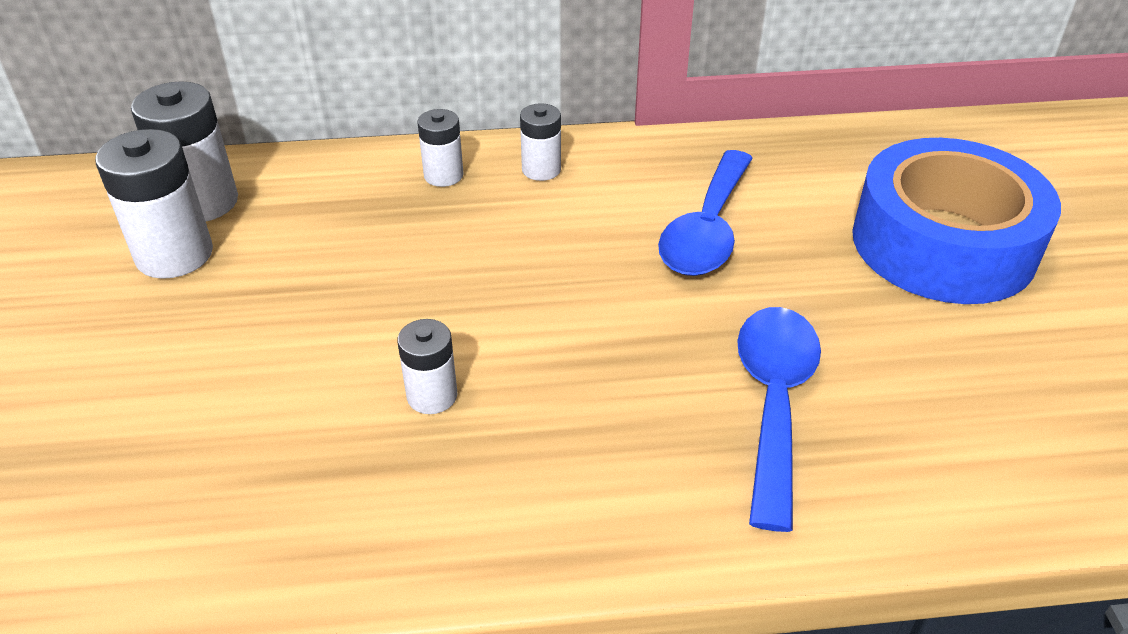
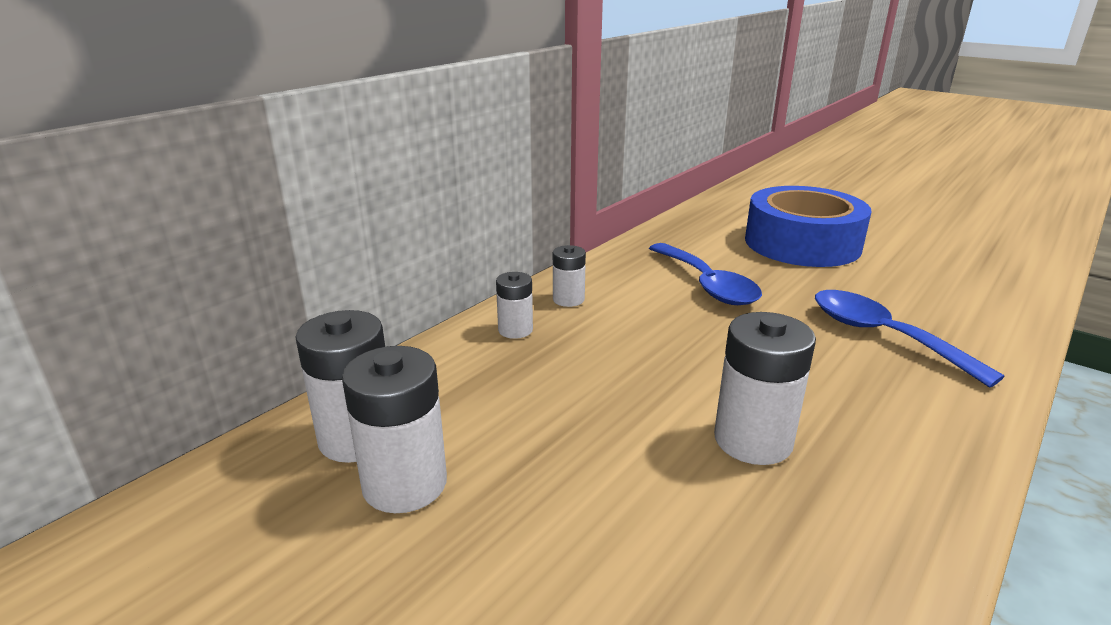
camera: 45 degrees left, 15 degrees down
(432, 396) = (753, 440): white battery -> white battery, size x1.73

